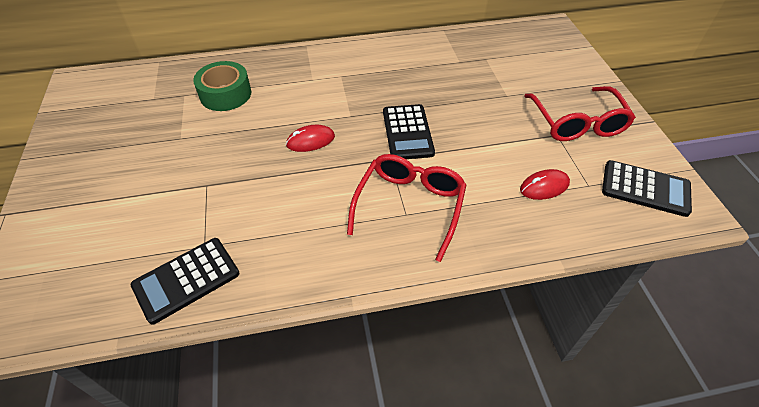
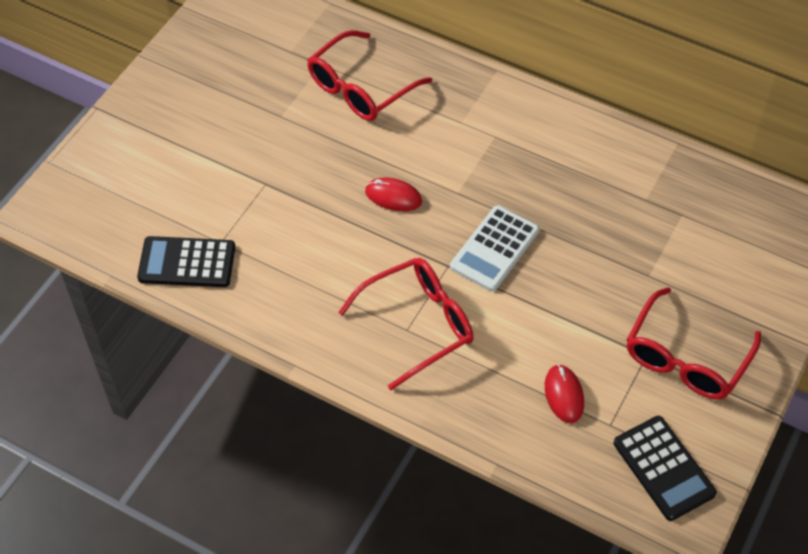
camera: 40 degrees right, 5 degrees up
(225, 94) = (360, 88): green tape -> red glasses
(407, 132) = (494, 249): black calculator -> white calculator
(544, 187) = (564, 395): red mouse -> red mouse turned 60 degrees clockwise

